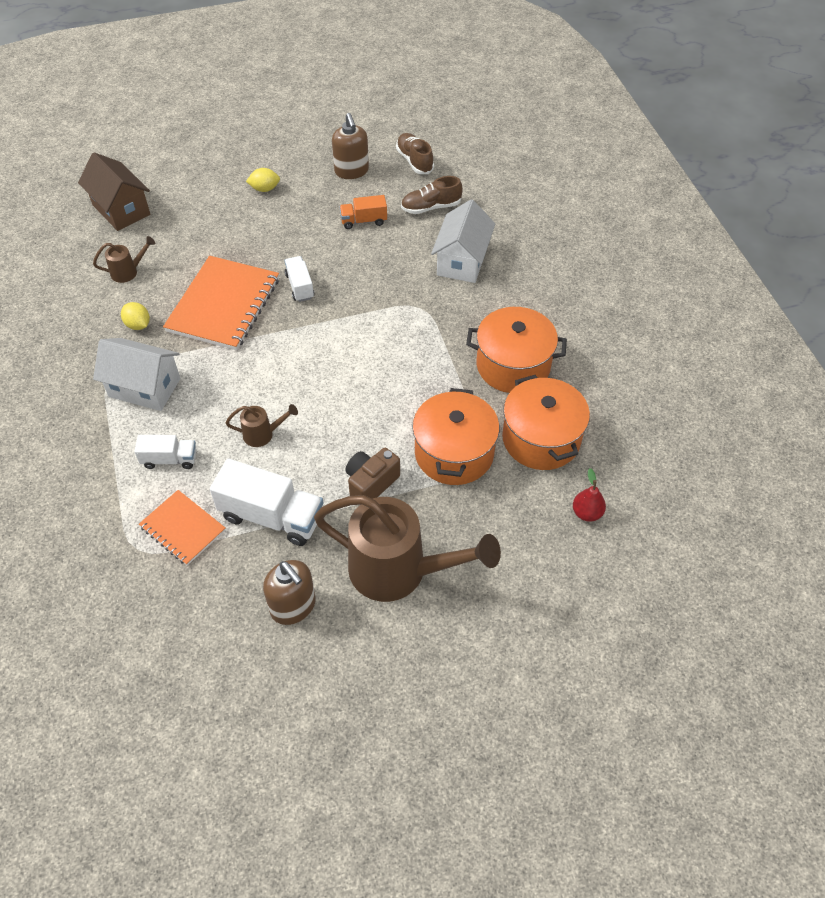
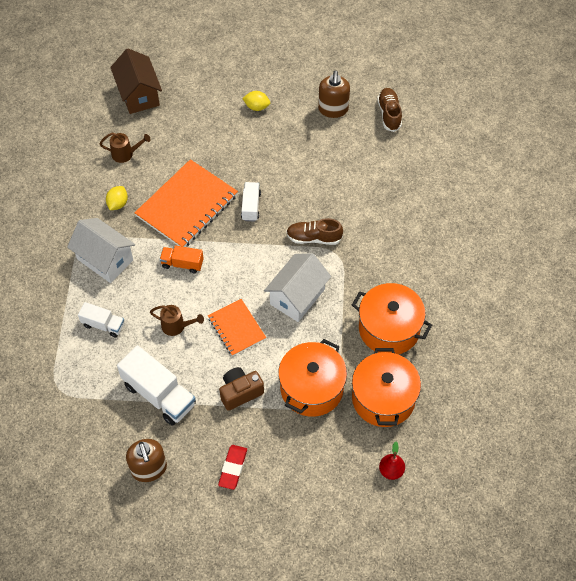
camera: 20 degrees right, 5 degrees up
(138, 325) = (118, 204): yellow lemon -> yellow lemon turned 45 degrees clockwise
(182, 529) = (94, 383): orange notebook -> orange notebook (236, 328)
(364, 221) = (324, 160): orange truck -> orange truck (182, 264)
(398, 571) = (233, 468): brown watering can -> red eraser
(431, 207) = (384, 163): brown shoe -> brown shoe (314, 238)
(462, 261) = (388, 222): white house -> white house (297, 296)

